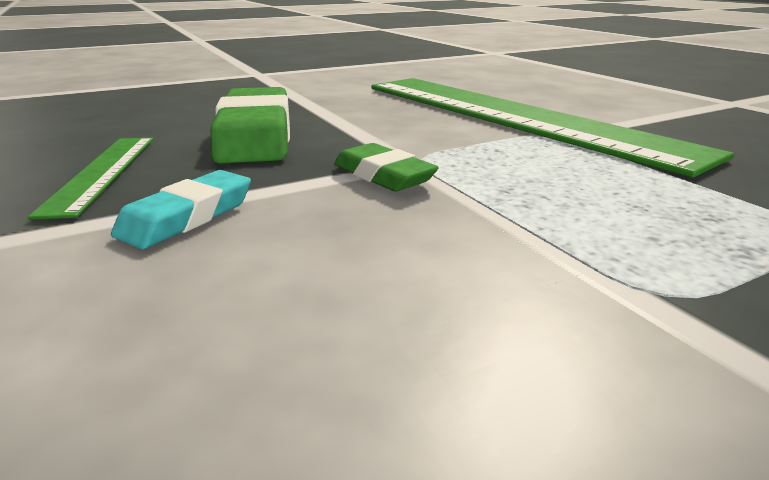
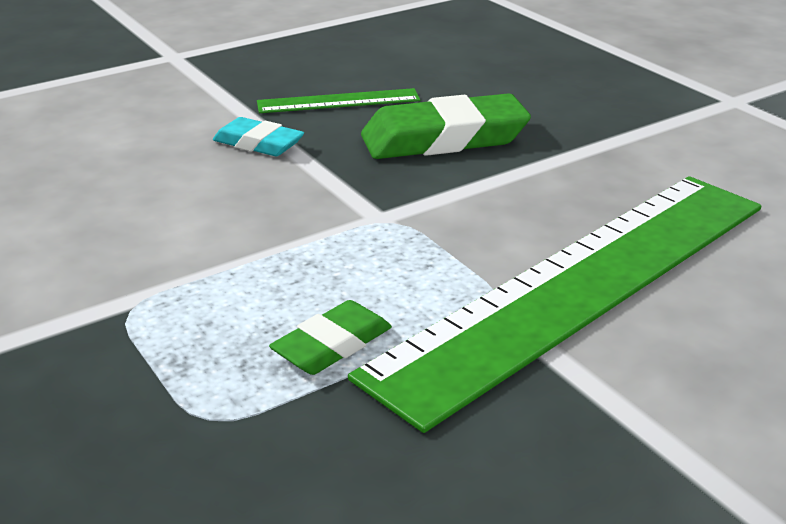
camera: 85 degrees right, 5 degrees up
(383, 175) = (341, 205): green eraser -> green eraser (332, 345)

